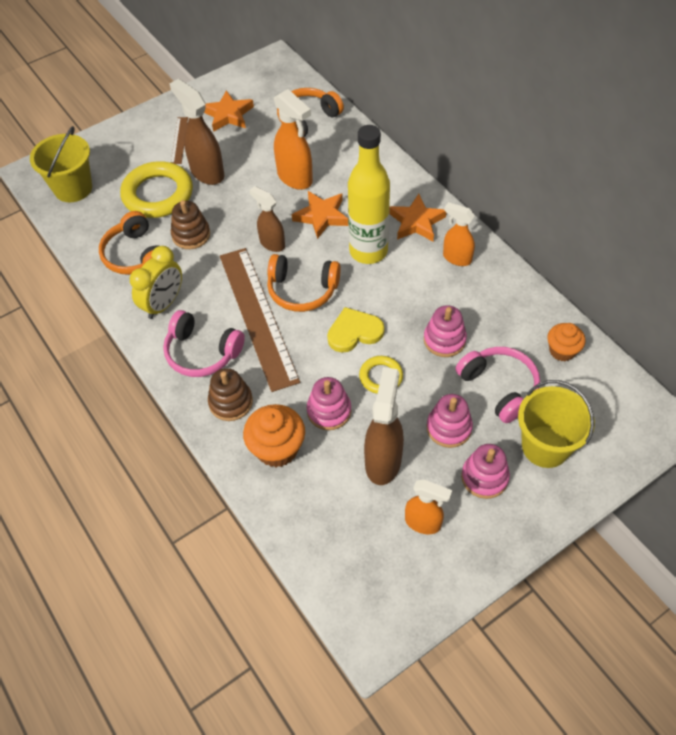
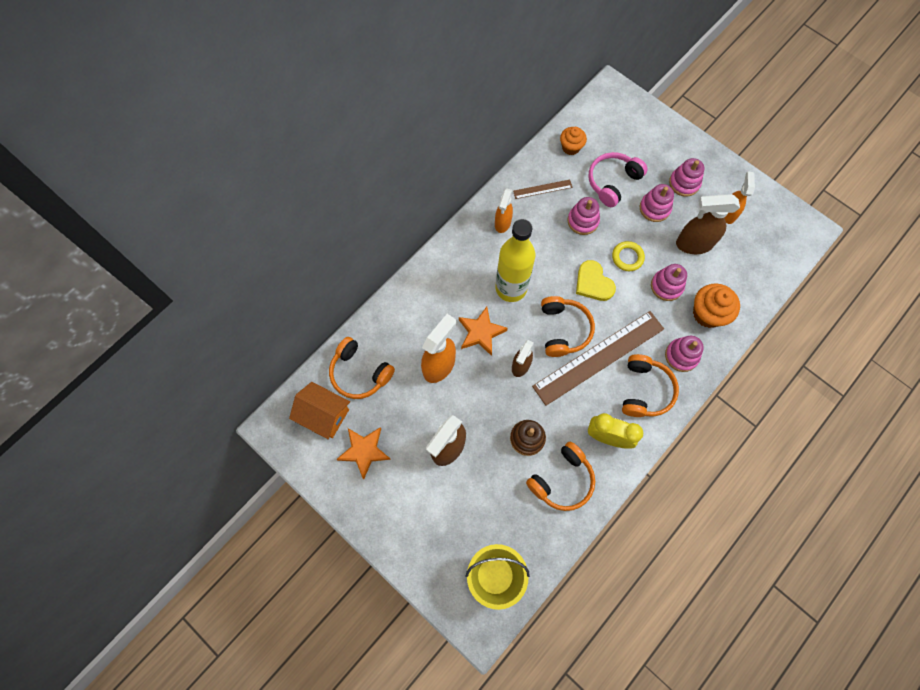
camera: 105 degrees left, 15 degrees up
(158, 194) = (485, 486): yellow ring -> none
(179, 140) = (408, 489): brown ruler -> brown ruler (542, 189)
(202, 352) = (644, 390): pink headphones -> orange headphones
(231, 402) = (681, 356): brown stacking toy -> pink stacking toy
(274, 92) = (324, 414): none -> orange house
(416, 222) = (471, 257): orange star -> none
(545, 446) = (649, 151): yellow bucket -> none

